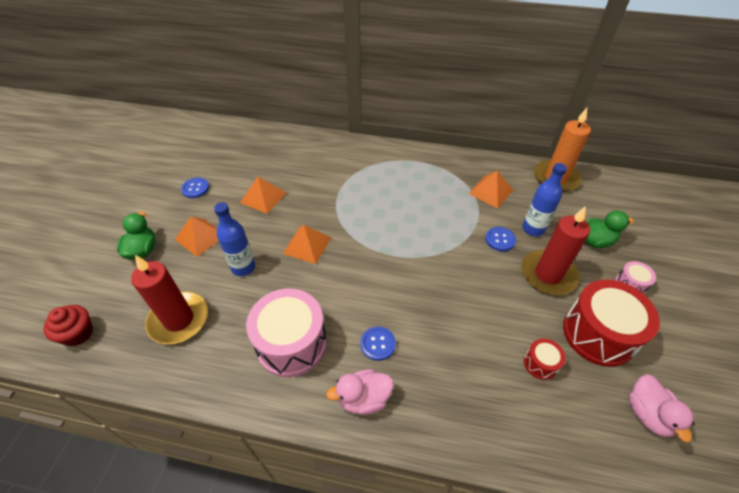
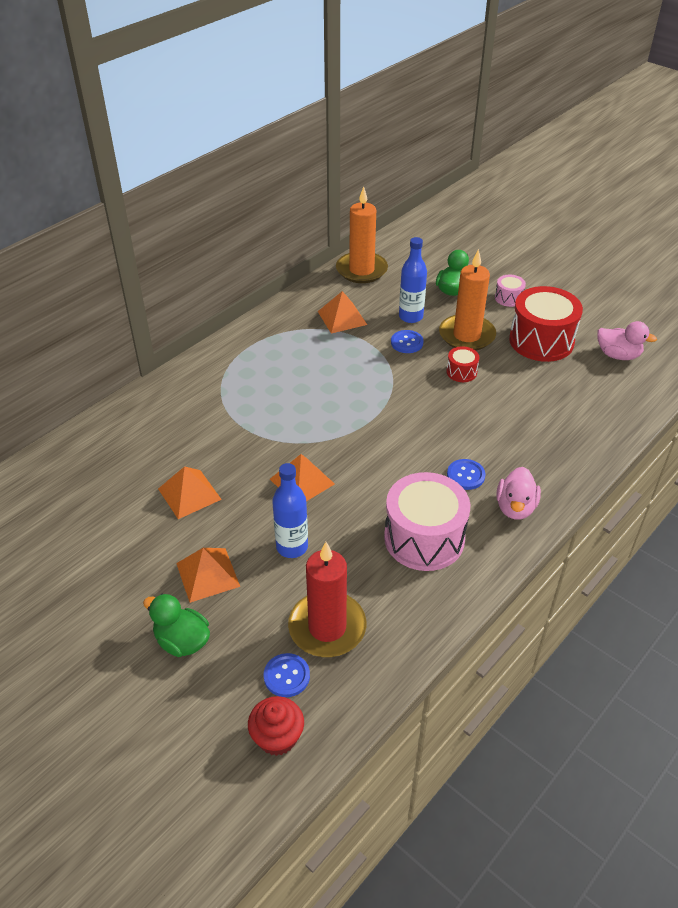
camera: 60 degrees left, 5 degrees down
(195, 188) = (108, 557): blue button -> blue button (286, 676)
(540, 363) = (547, 385): red drum -> red drum (461, 372)
(548, 274) = (466, 335): red candle -> orange candle

